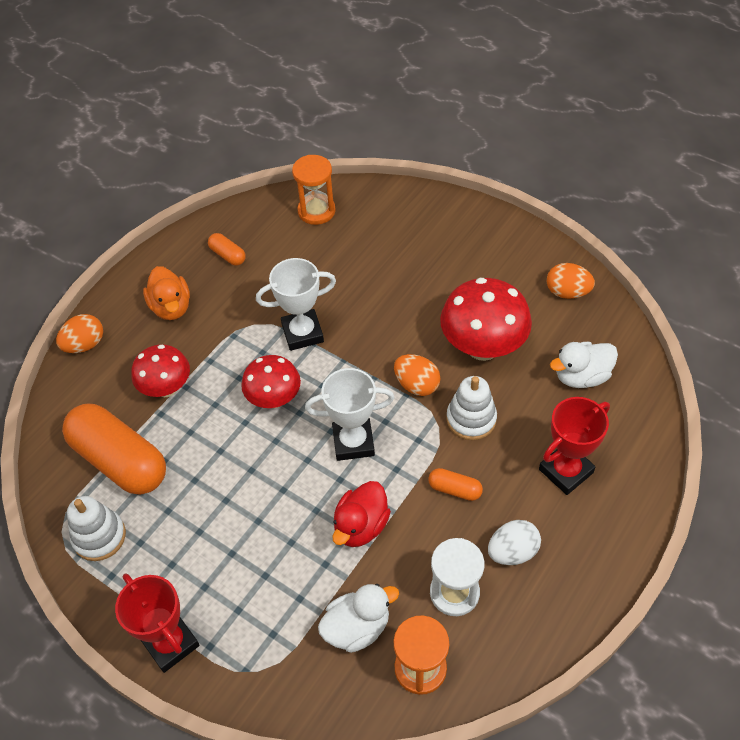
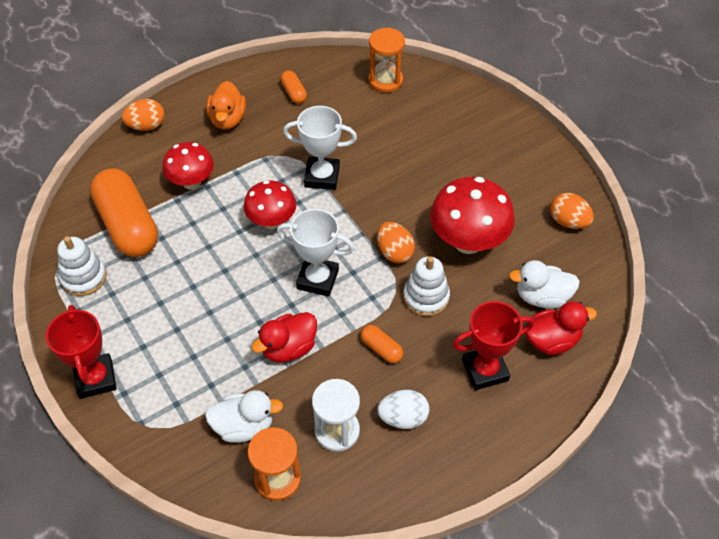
camera: 20 degrees right, 0 degrees up
(613, 416) = (552, 340): none -> red duck

